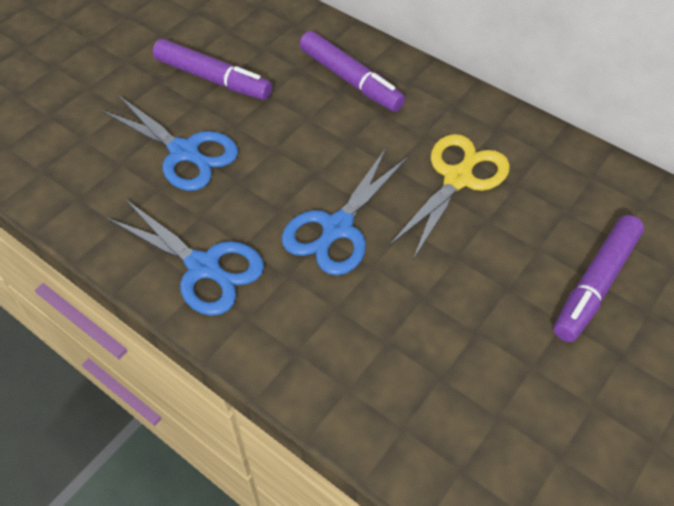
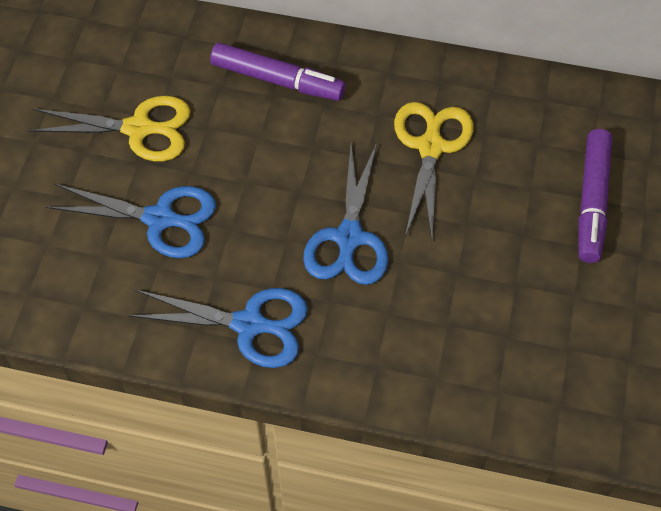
camera: 25 degrees left, 5 degrees up
(213, 79) = (139, 129): purple marker -> yellow scissors

